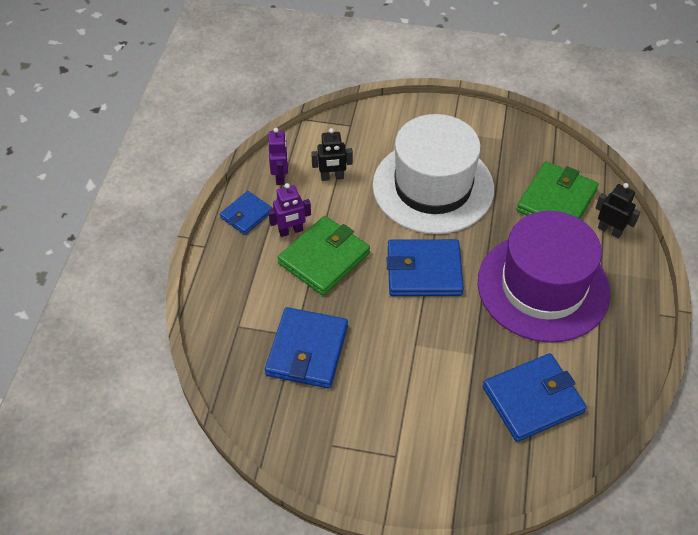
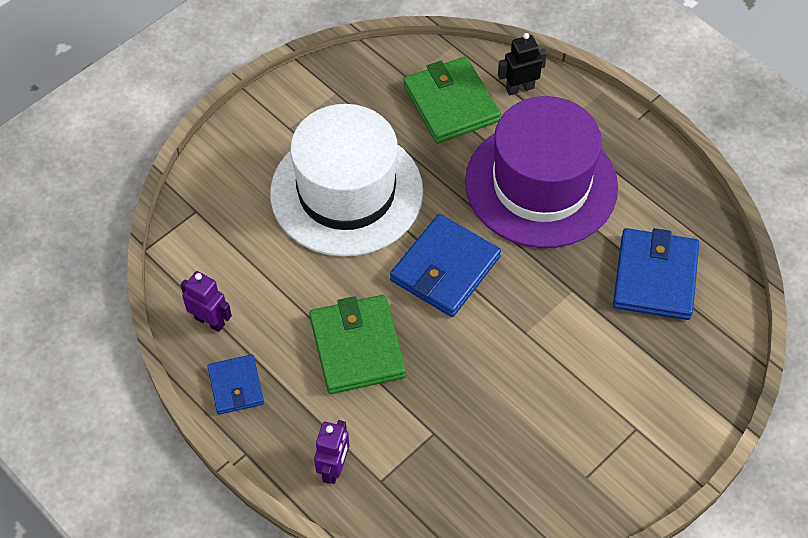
camera: 55 degrees left, 5 degrees up
(291, 231) = (295, 356): purple robot -> purple robot (334, 468)
(307, 350) = (461, 433): blue wallet -> none
(332, 177) = (254, 273): black robot -> none

